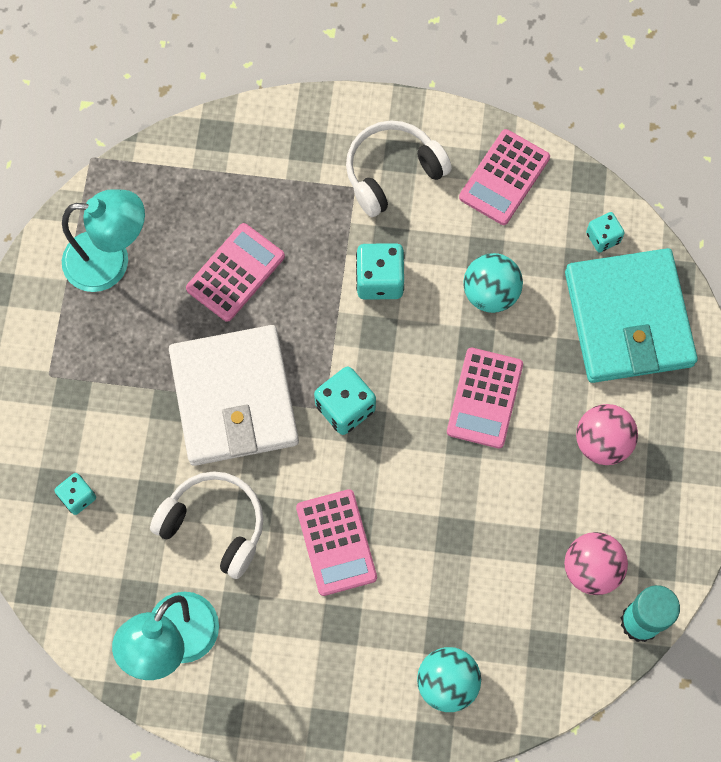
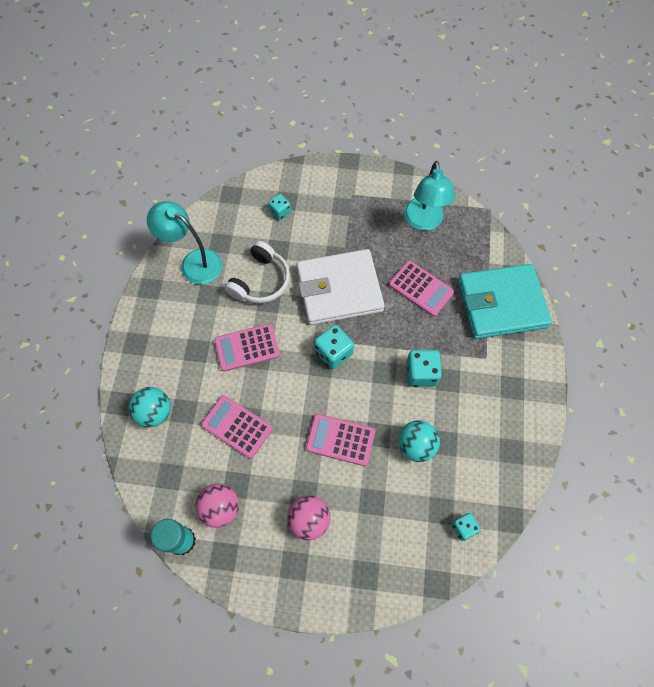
camera: 90 degrees right, 5 degrees down
(392, 172) = (499, 382): white headphones -> none
(504, 177) = (504, 457): pink calculator -> pink calculator (237, 426)
(628, 319) = (401, 543): turquoise wallet -> turquoise wallet (501, 303)

